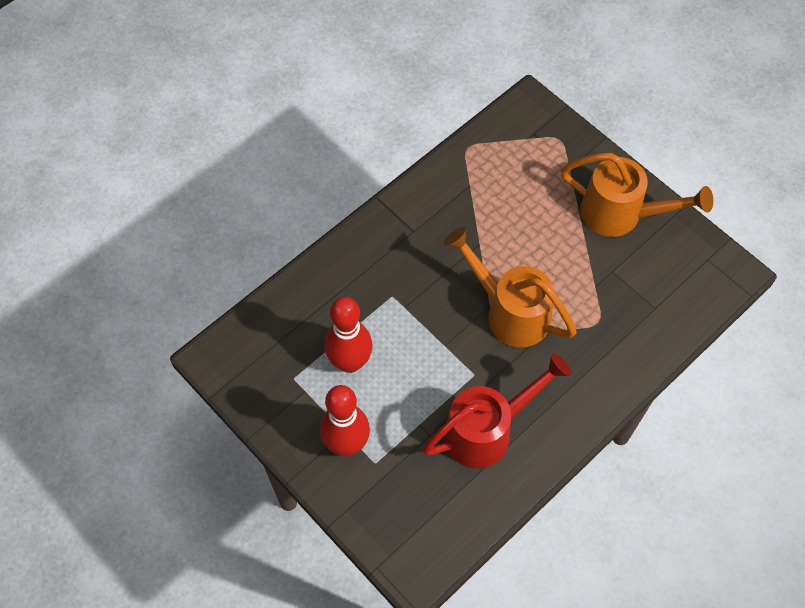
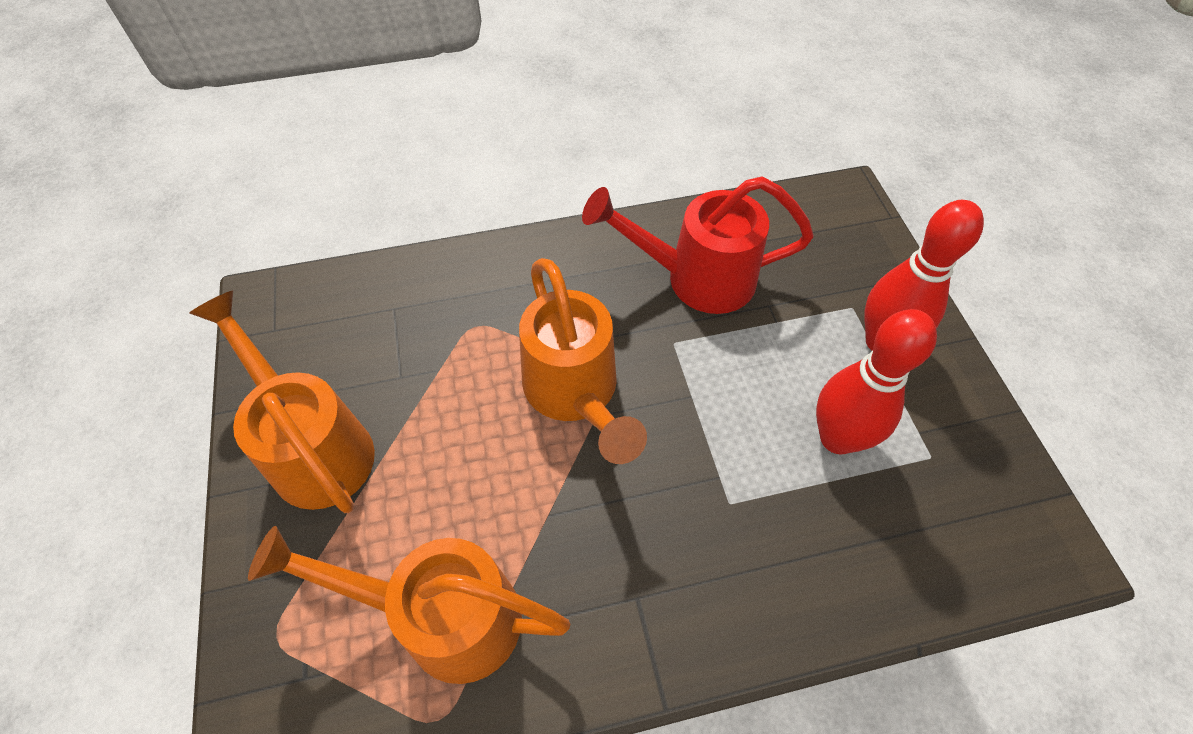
camera: 150 degrees left, 5 degrees down
(494, 180) = (443, 617): none -> orange watering can

